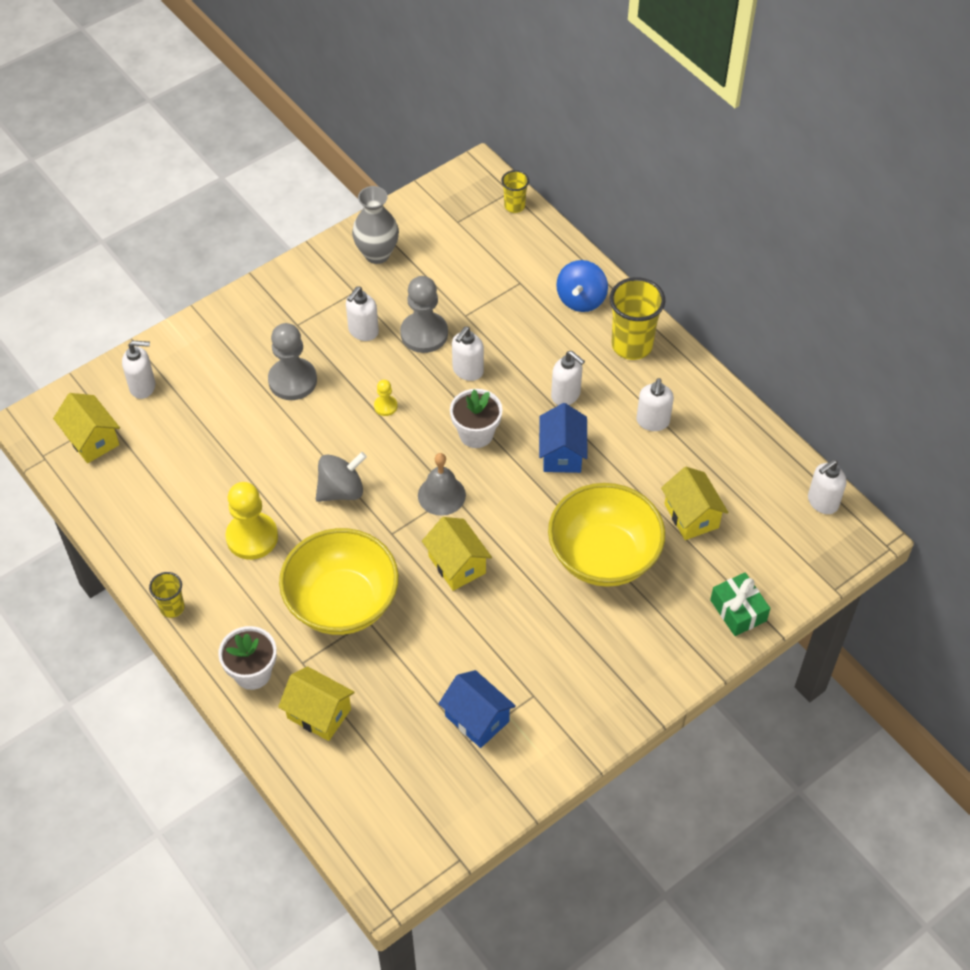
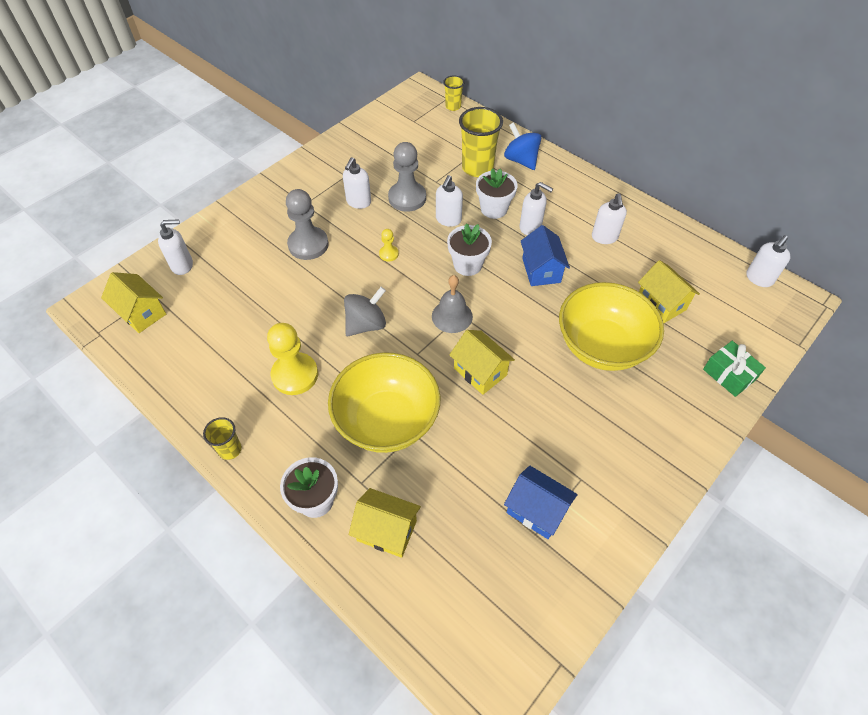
camera: 10 degrees left, 0 degrees up
(377, 254) = (358, 148): grey vase -> none
(527, 364) = (494, 209): none -> white flower pot
(581, 299) = (521, 160): blue spinning top -> blue spinning top turned 135 degrees clockwise
(632, 345) = (569, 186): yellow cup -> yellow cup (477, 168)

